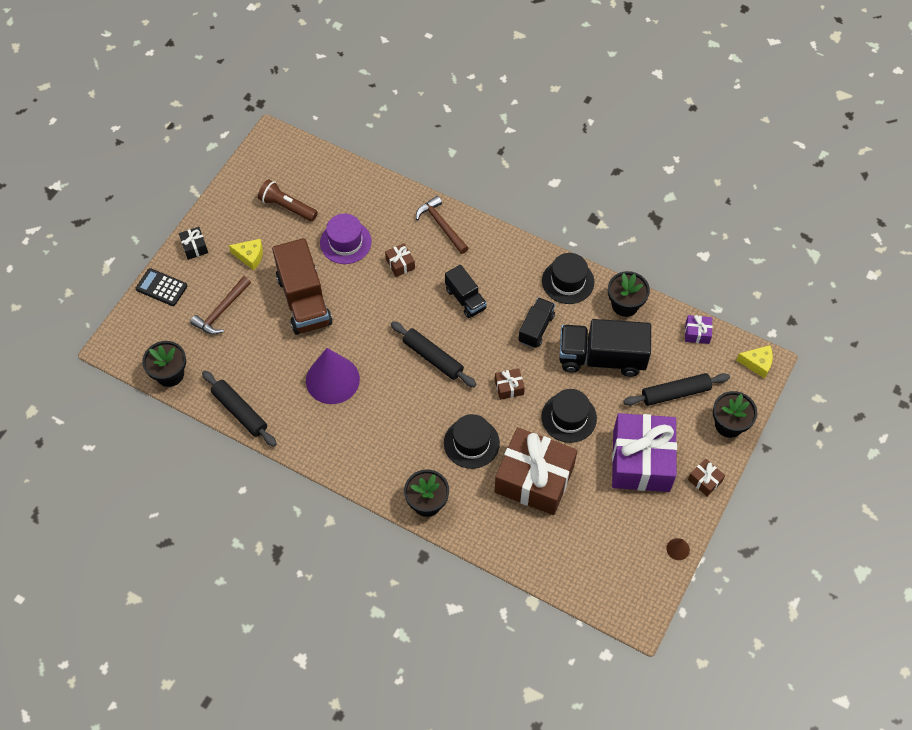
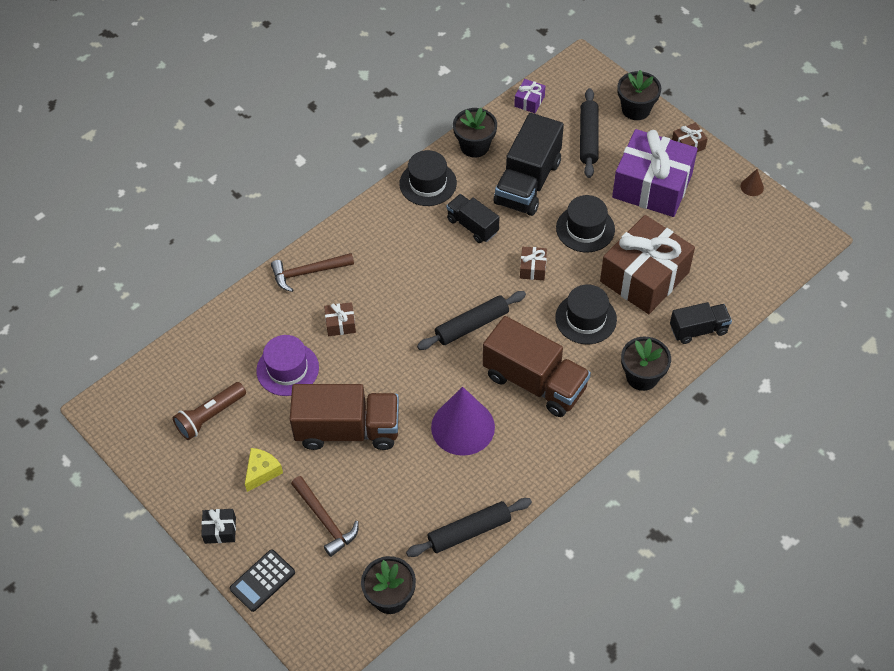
camera: 70 degrees left, 5 degrees down
(393, 420) = (534, 382): none -> brown truck
(465, 299) = (411, 276): black truck -> black truck (698, 330)
(757, 363) = (579, 68): yellow cheese -> none

